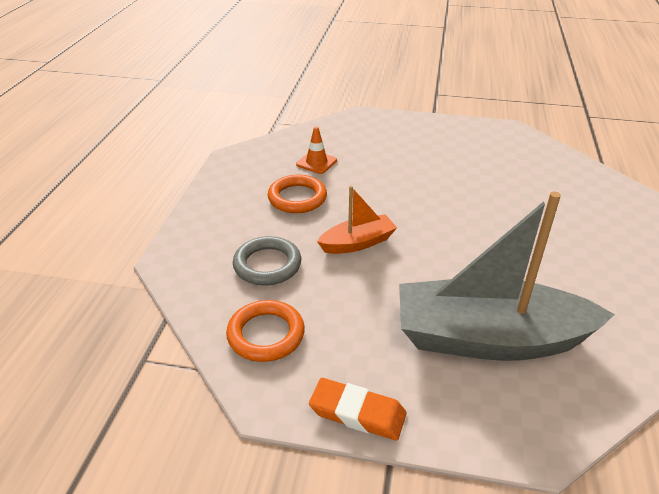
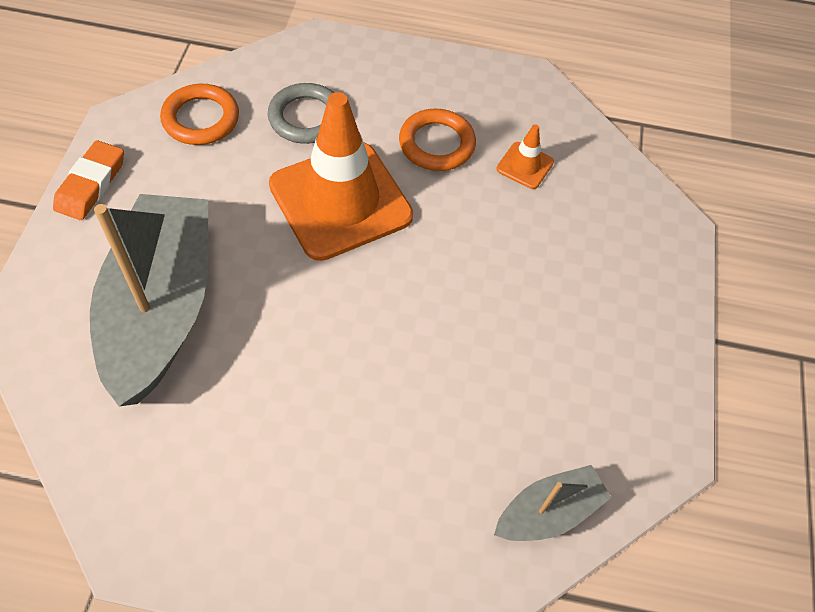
camera: 85 degrees right, 20 degrees up
(358, 243) = (340, 200): orange boat -> orange traffic cone
(563, 165) = (548, 512): none -> grey boat

